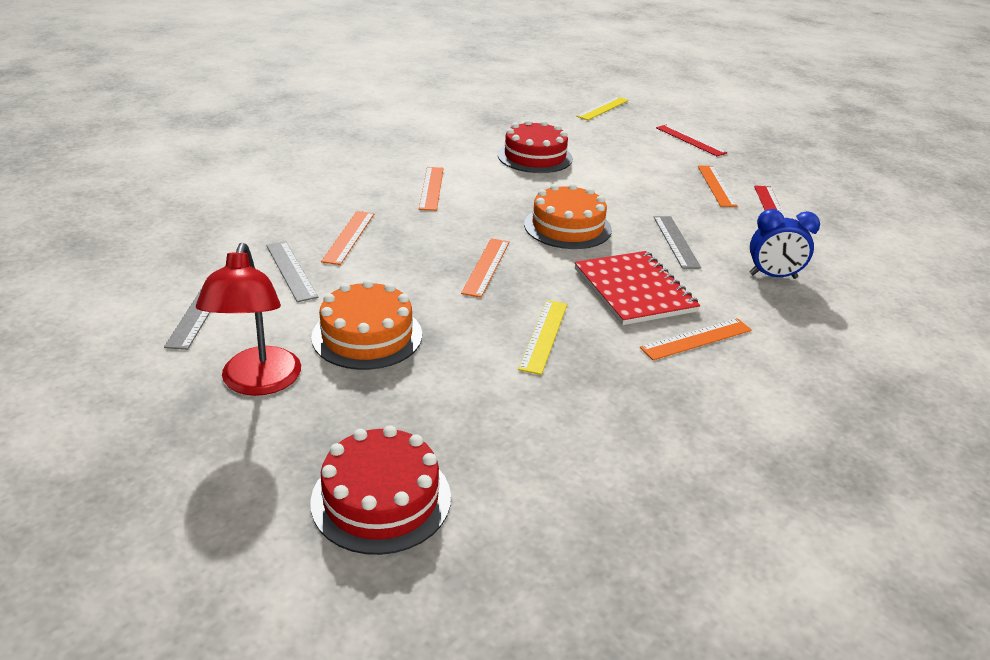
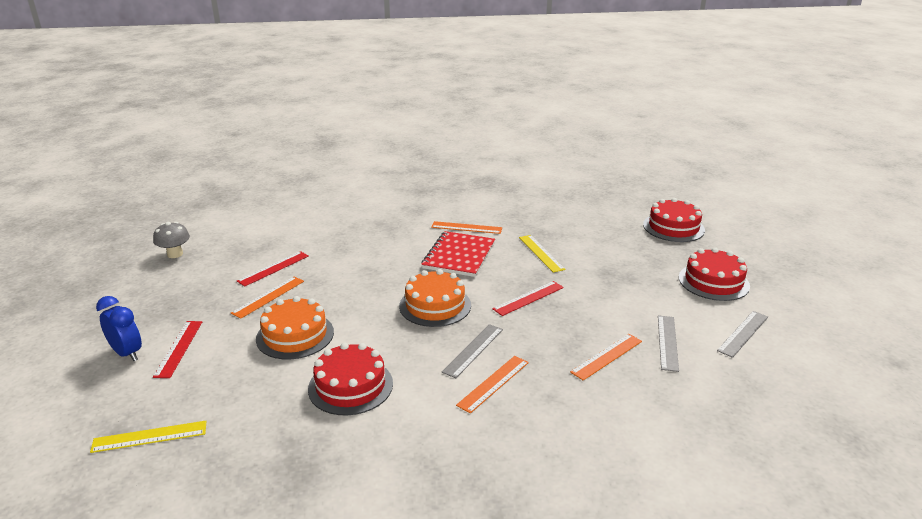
camera: 140 degrees left, 5 degrees down
(258, 383) = (713, 281): red lamp -> red cake
(367, 335) = (640, 284): orange cake -> orange cake (295, 335)
(486, 267) = (528, 298): orange ruler -> red ruler
(544, 335) = (541, 253): yellow ruler -> yellow ruler turned 75 degrees counterclockwise
(676, 241) = (383, 271): grey ruler -> grey ruler (473, 350)
(773, 276) = (370, 236): blue clock -> blue clock (127, 353)
(876, 189) = (175, 254): none -> grey mushroom

